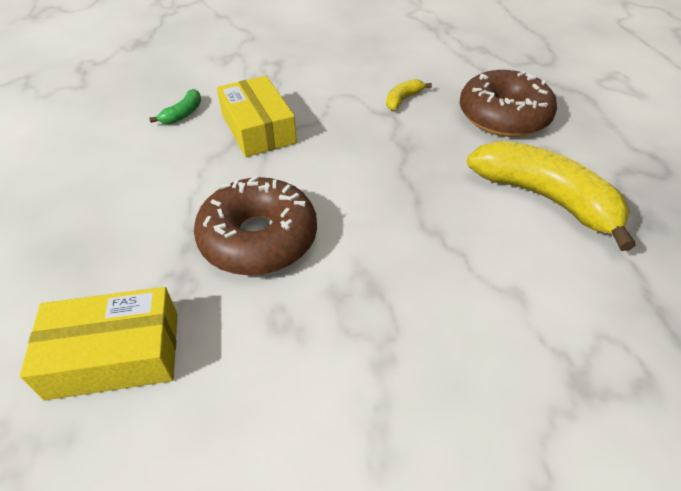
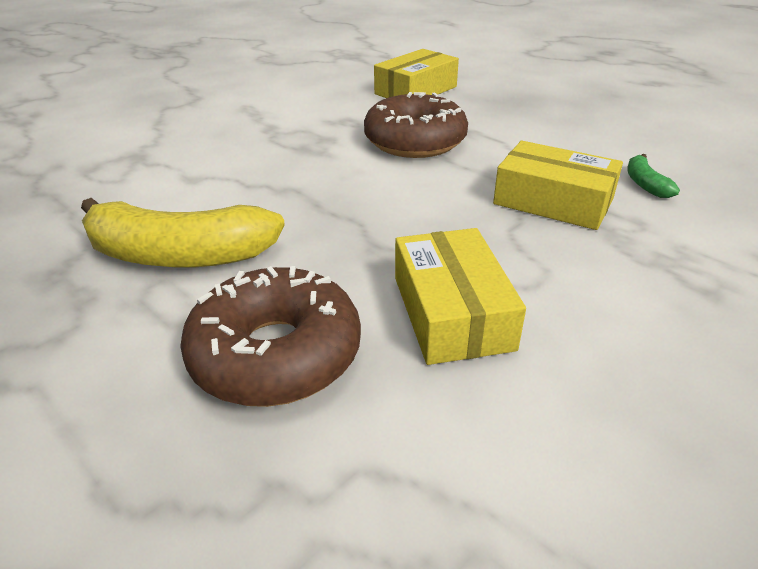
camera: 145 degrees right, 10 degrees down
(403, 100) = (451, 312): yellow banana -> yellow box

